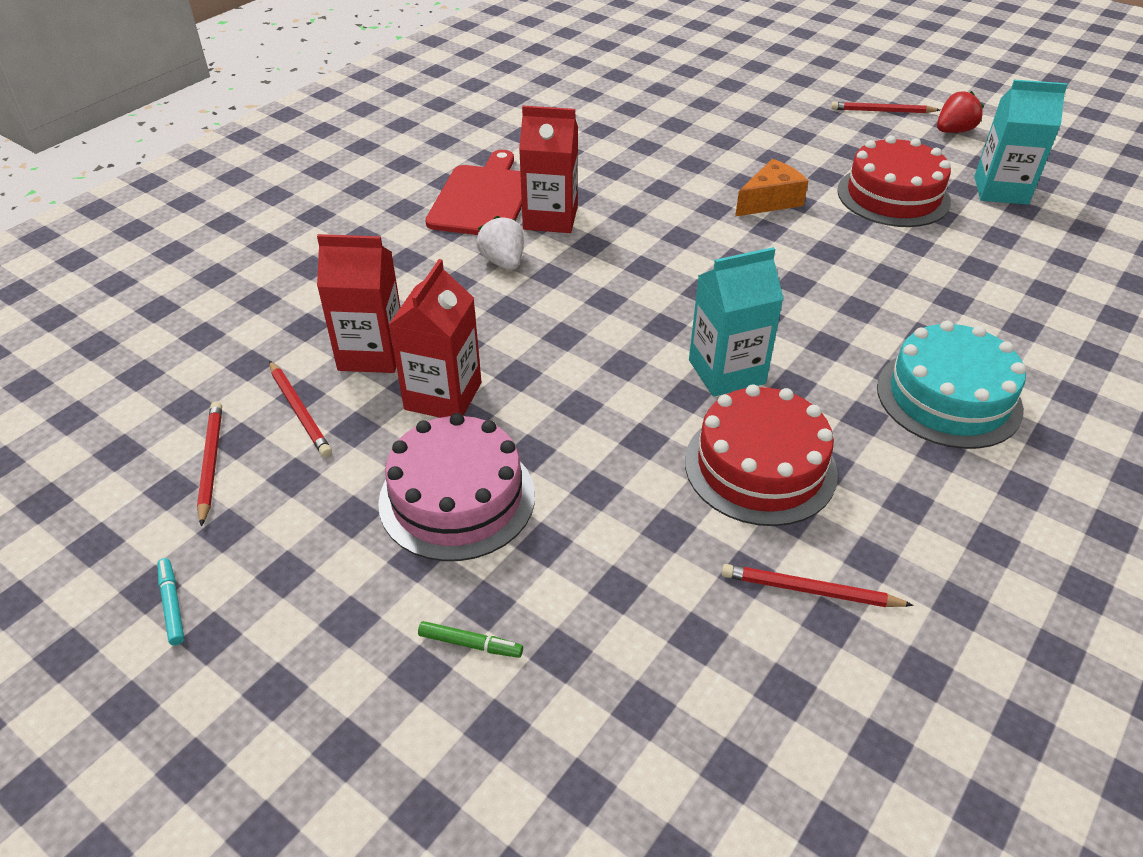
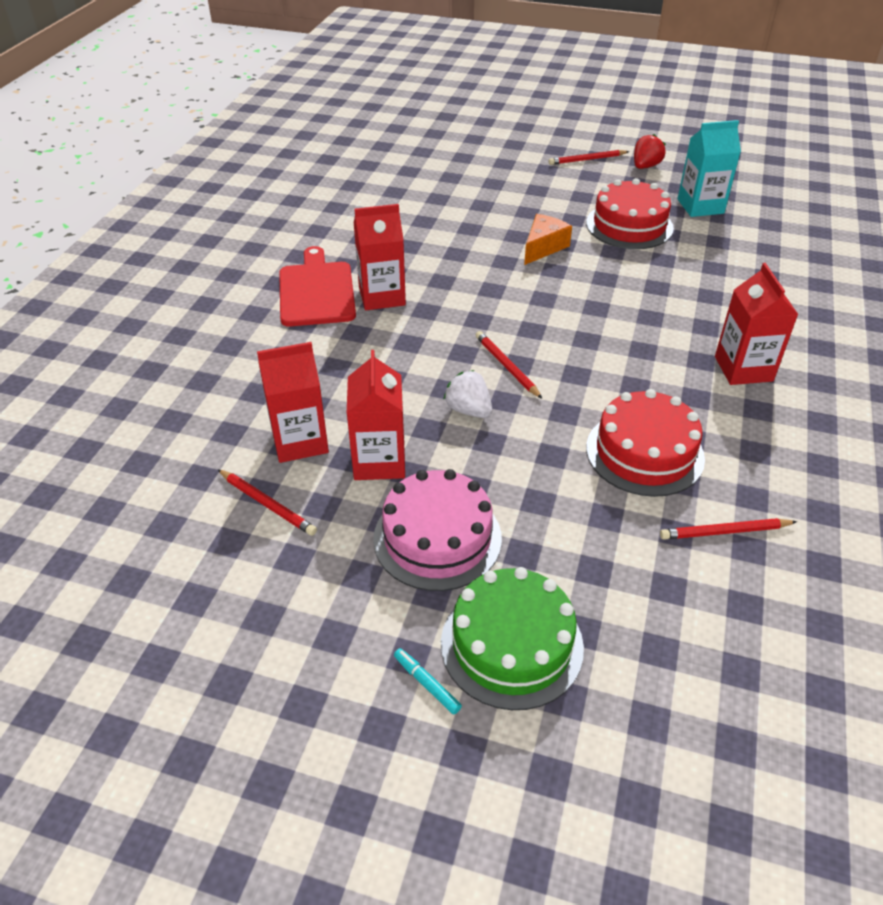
camera: 20 degrees left, 0 degrees up
(172, 605) = (256, 690): turquoise marker -> turquoise marker (427, 684)
(211, 463) = (217, 567): red pencil -> red pencil (507, 366)
(470, 644) = (511, 644): green marker -> green cake
(503, 262) = (364, 341): white strawberry -> white strawberry (468, 410)
(726, 372) = (583, 388): turquoise carton -> none
(948, 397) = (743, 369): turquoise cake -> red carton

